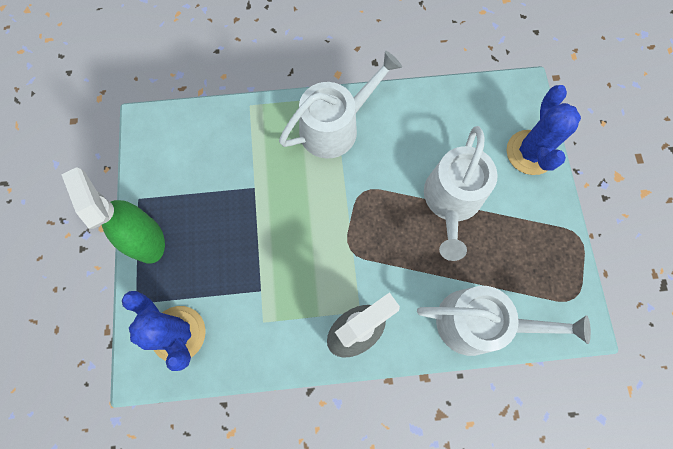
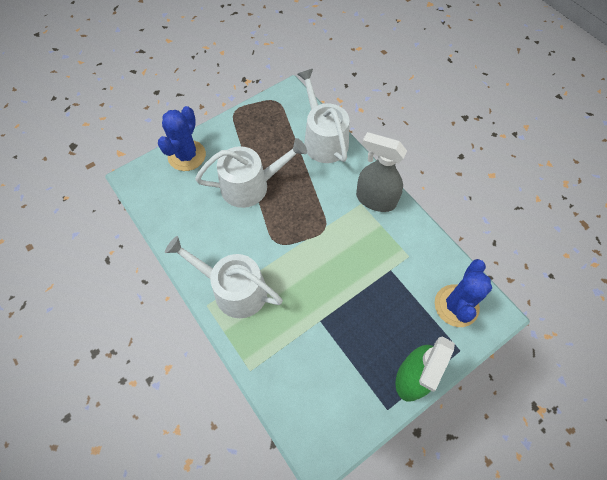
camera: 120 degrees left, 10 degrees down
(530, 152) = (187, 156): blue cactus -> blue cactus turned 45 degrees counterclockwise

